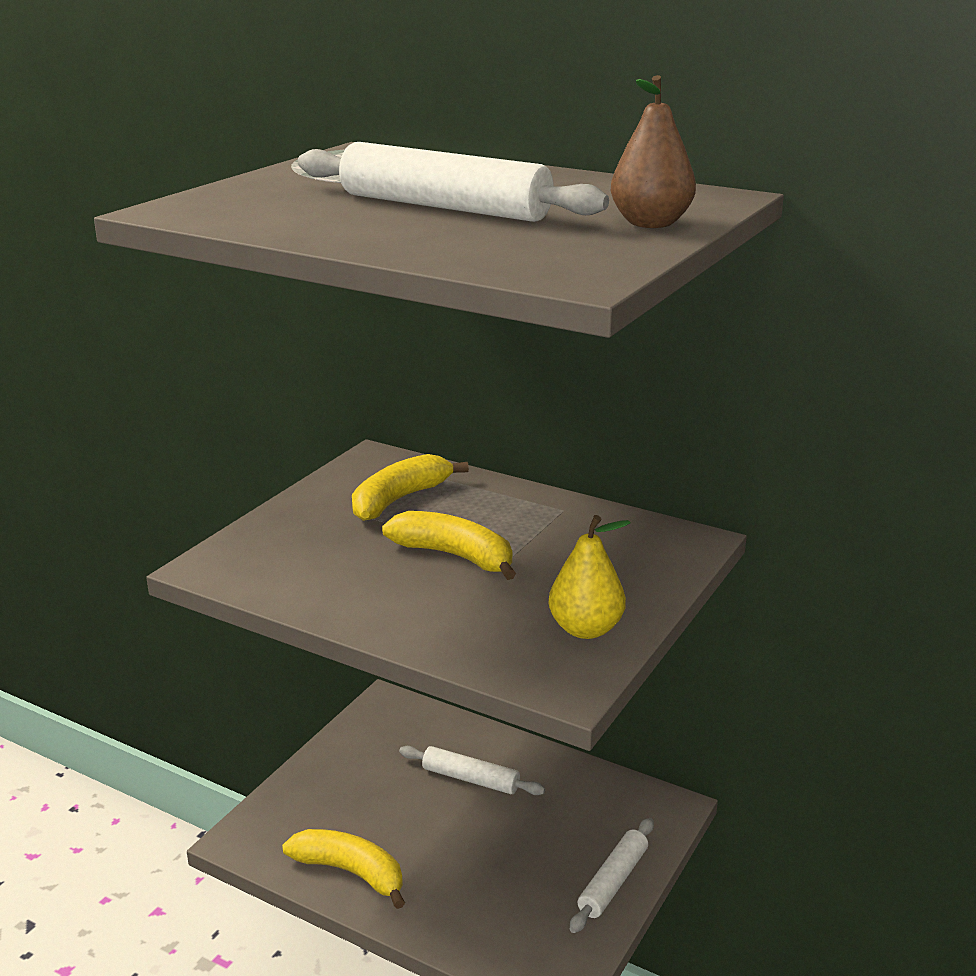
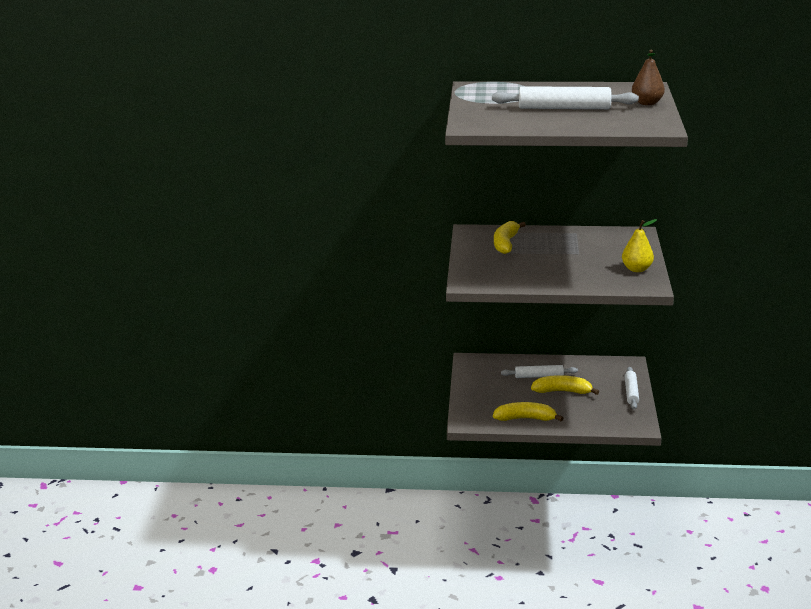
camera: 25 degrees left, 0 degrees up
(455, 556) = (557, 258): yellow banana -> yellow banana (562, 391)

